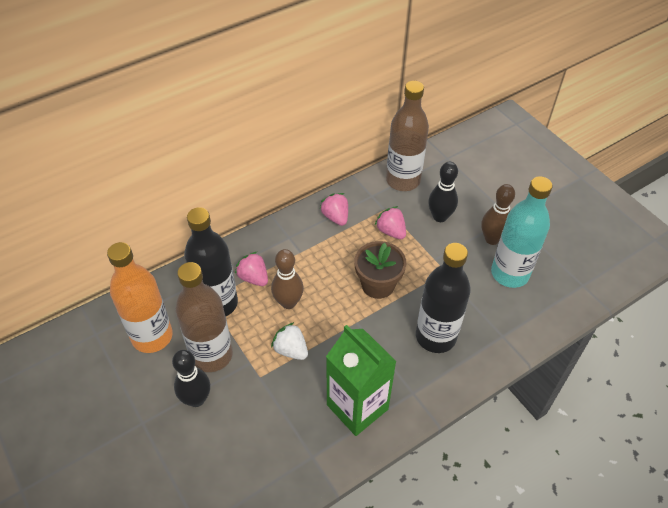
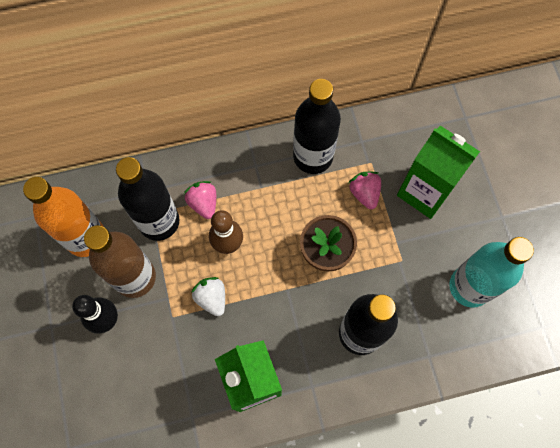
camera: 20 degrees right, 20 degrees up
(335, 217) = (313, 156): pink strawberry -> black bottle
(403, 180) = (403, 132): brown bottle -> none
(440, 217) = (424, 192): black bowling pin -> green carton
(492, 239) = (469, 238): brown bowling pin -> none

